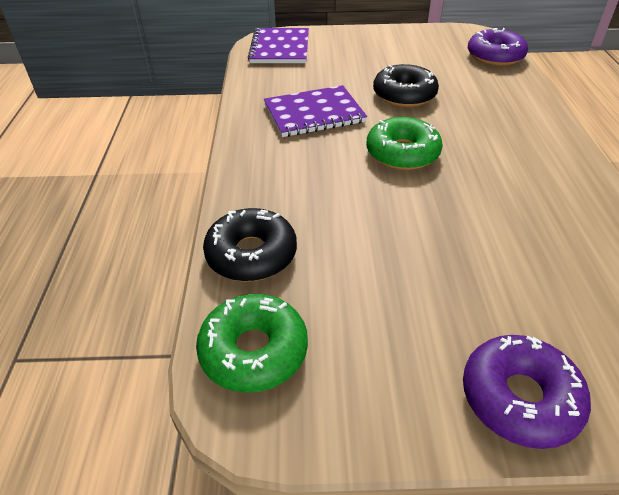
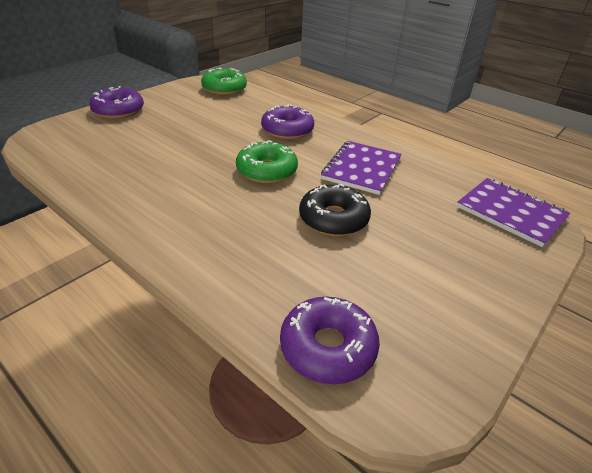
camera: 130 degrees right, 5 degrees down
(251, 254) = (267, 104): black donut -> none
(304, 190) = (287, 130): none -> purple donut

